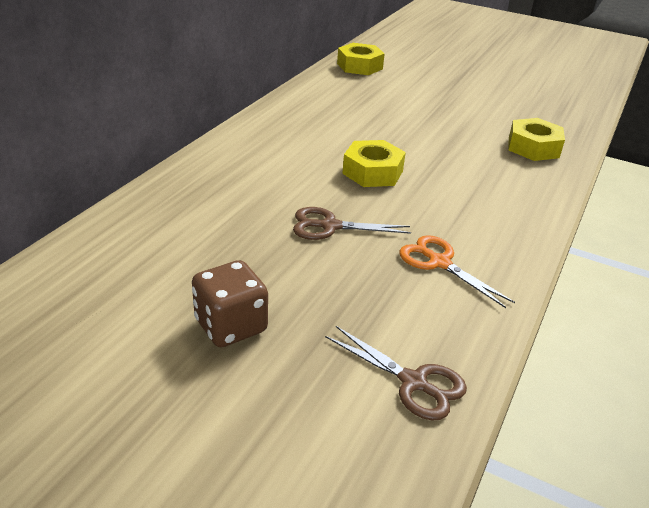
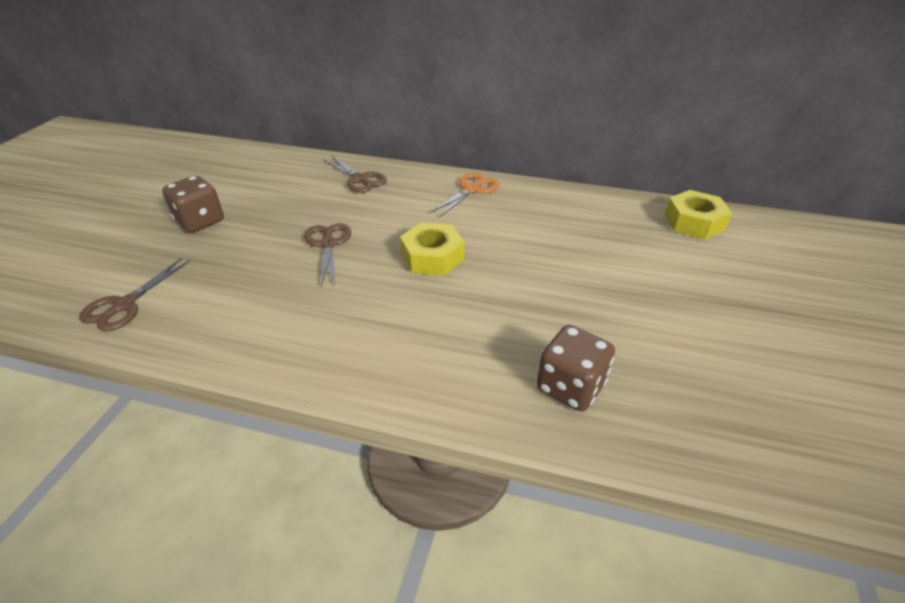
camera: 80 degrees right, 5 degrees up
(192, 194) = (359, 179): none -> brown scissors
(439, 262) = (279, 310): orange scissors -> orange scissors (472, 189)
(533, 147) = (570, 386): yellow nut -> brown dice

